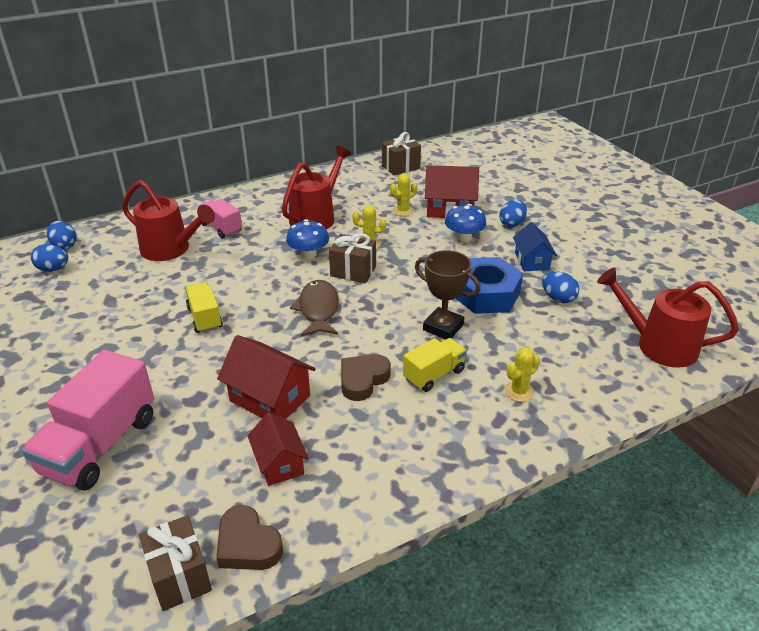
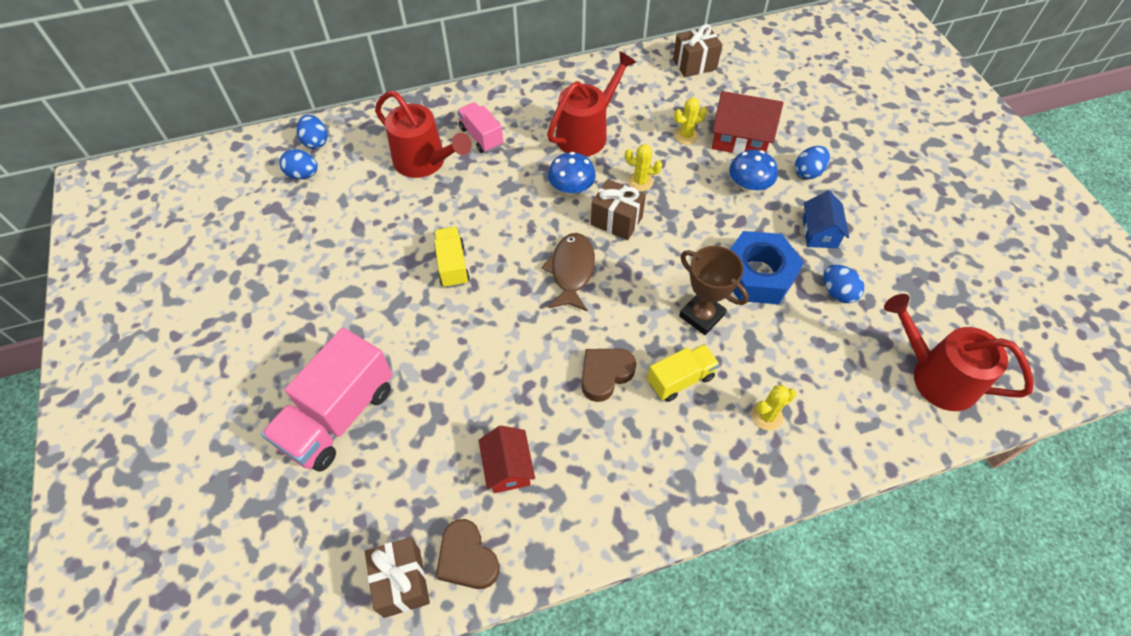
camera: 10 degrees right, 20 degrees up
(270, 398) = (507, 384): red house -> none

